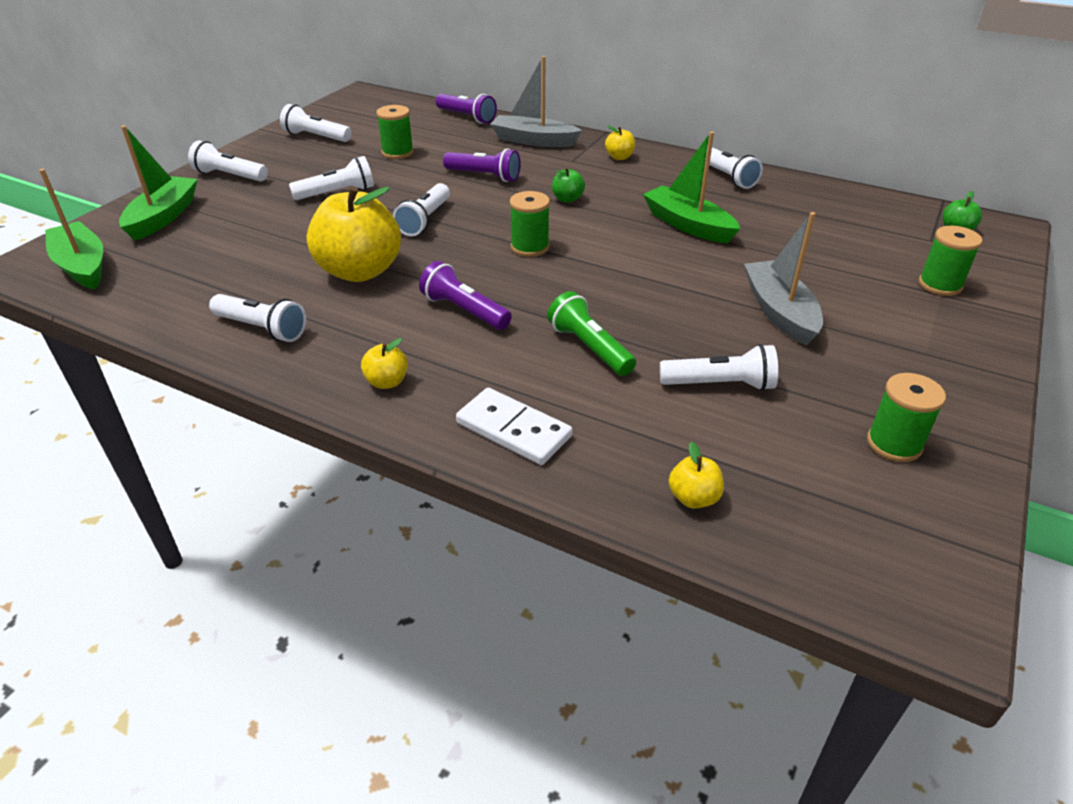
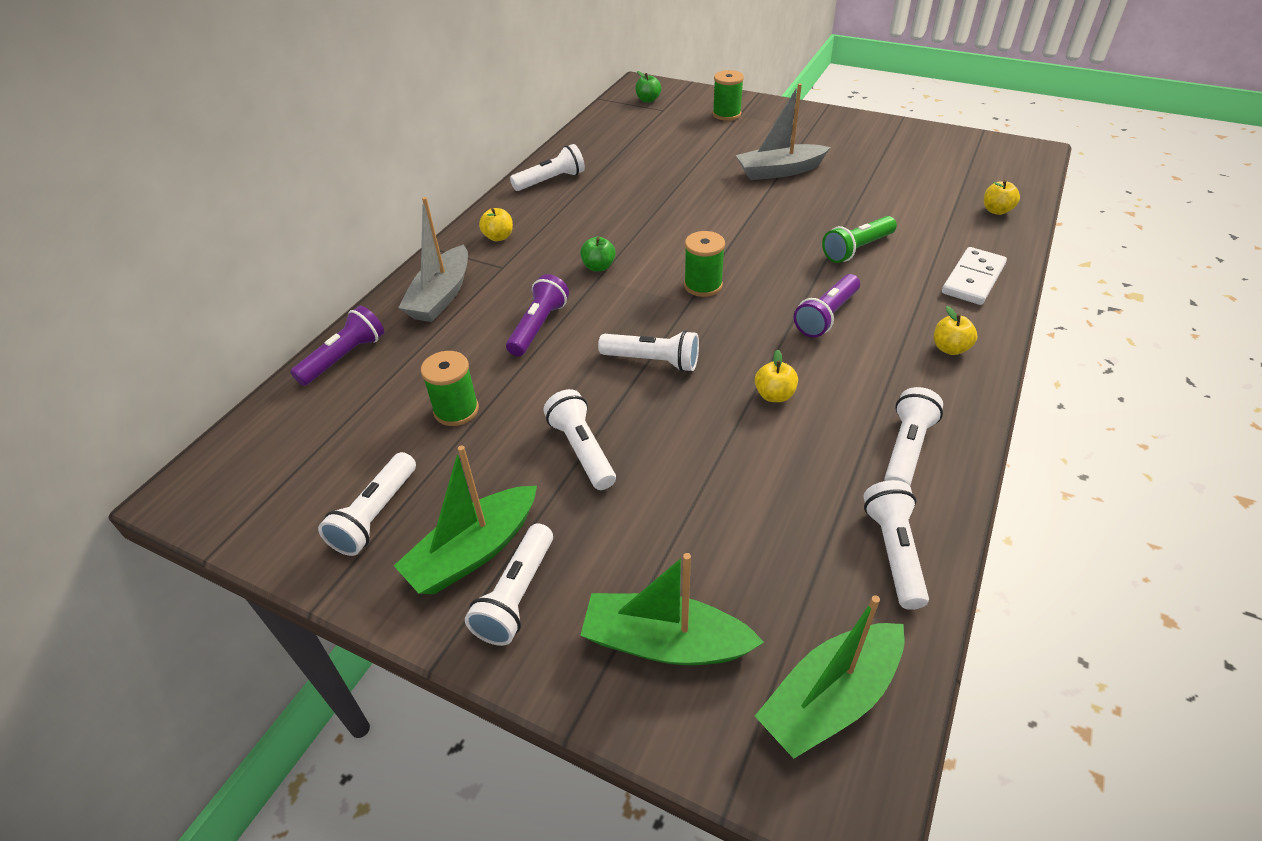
camera: 90 degrees left, 5 degrees up
(360, 271) = (774, 395): yellow apple -> yellow apple, size x0.43
(688, 225) = (649, 202): green boat -> green boat (474, 551)
(720, 384) = (878, 197): white flashlight -> white flashlight (893, 552)
(894, 444) = (909, 147): green spool -> none

